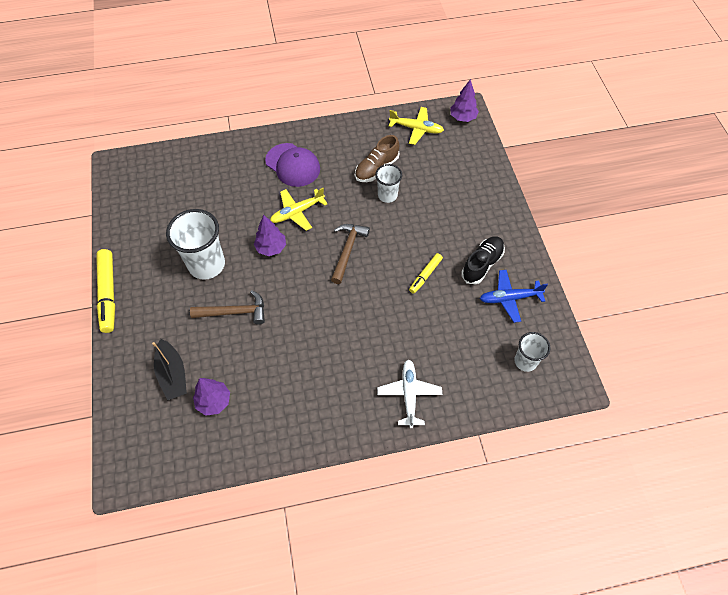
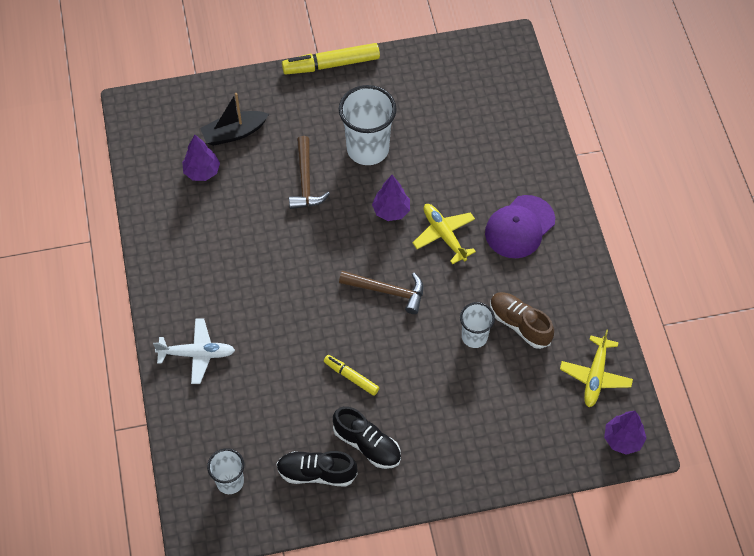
camera: 90 degrees right, 0 degrees up
(510, 298) = (316, 473): blue plane -> black shoe

